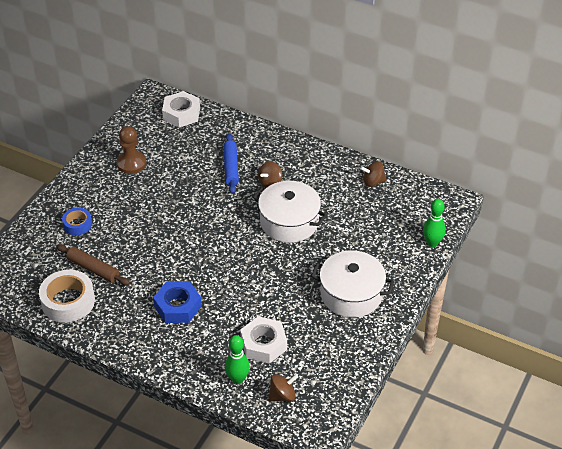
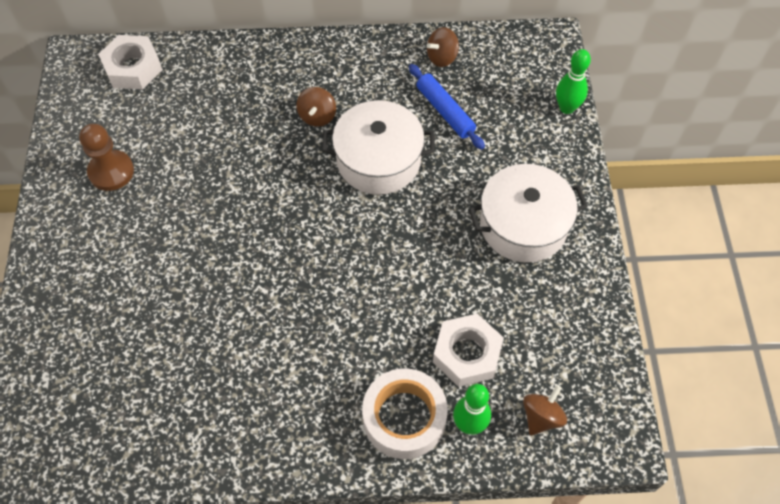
camera: 30 degrees left, 15 degrees up
(68, 301) = (159, 430): white tape -> white tape (404, 417)
(77, 224) = (94, 302): blue tape -> none
(93, 269) = (163, 360): brown rolling pin -> none
(178, 306) = (318, 357): blue nut -> none
(231, 167) = (251, 117): blue rolling pin -> blue rolling pin (445, 111)

